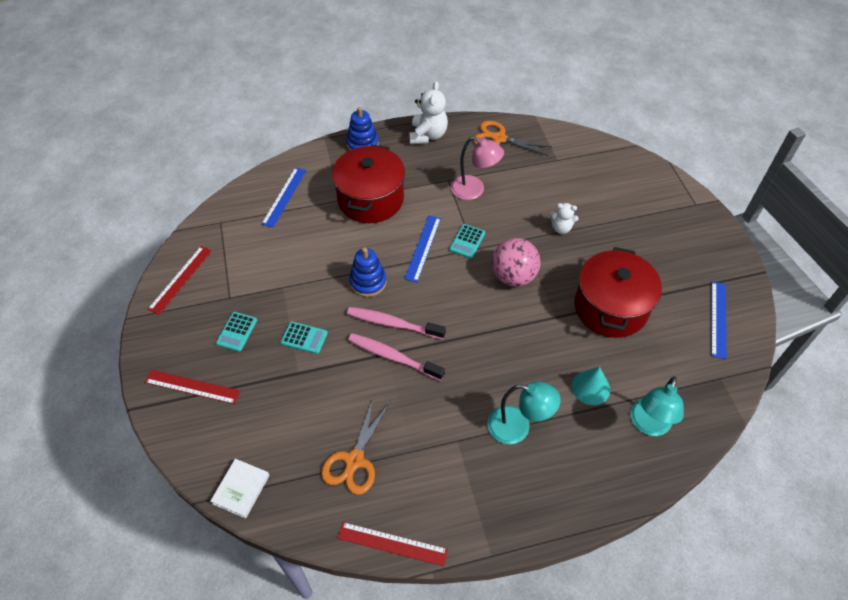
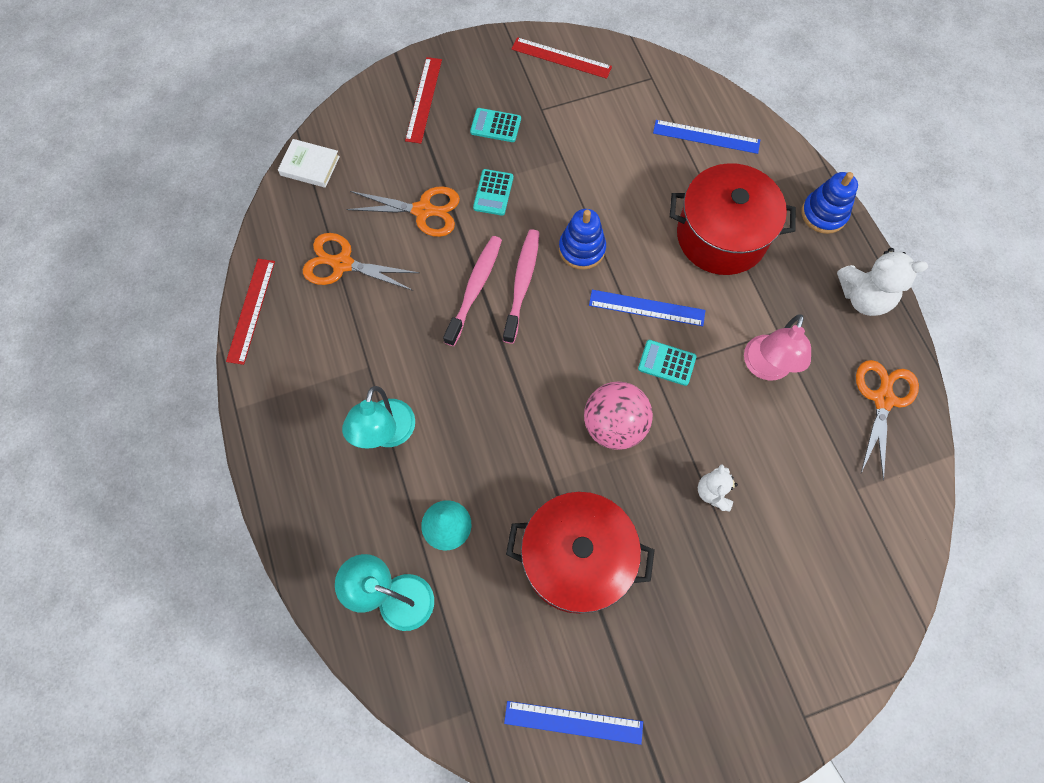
camera: 85 degrees right, 15 degrees up
(311, 392) = (423, 210): none -> orange scissors

